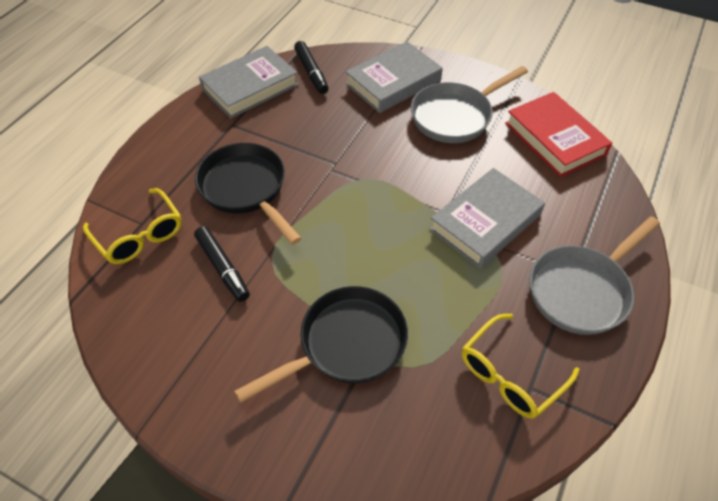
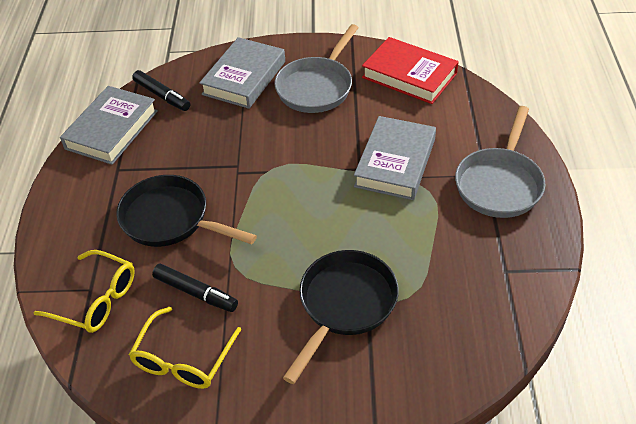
camera: 25 degrees left, 5 degrees down
(510, 374) = (485, 268): yellow glasses -> yellow glasses (183, 359)

